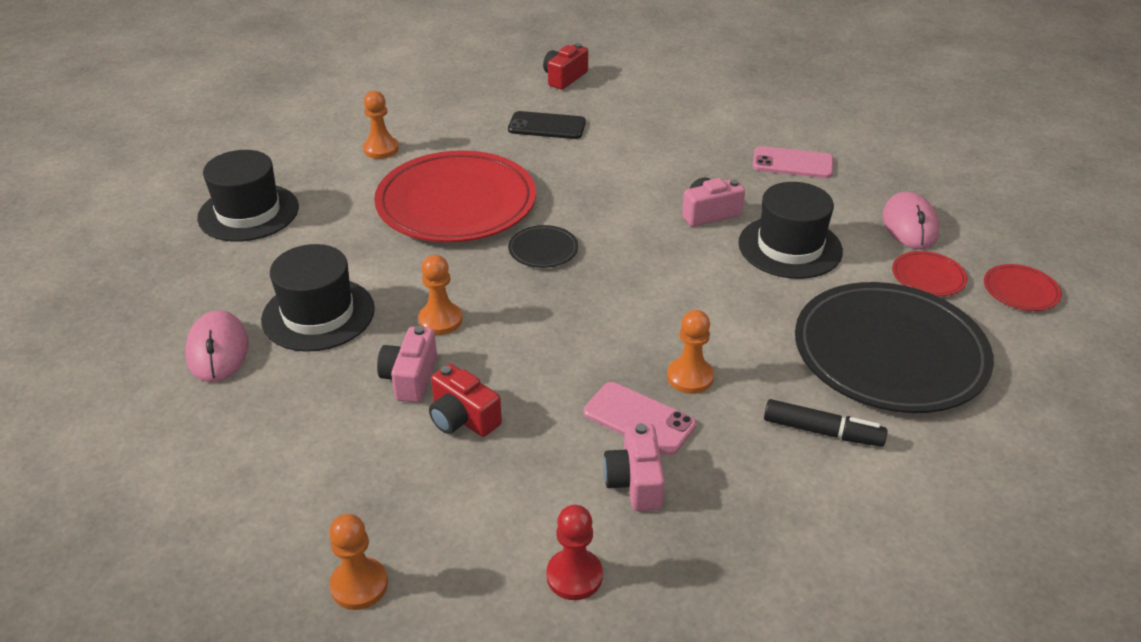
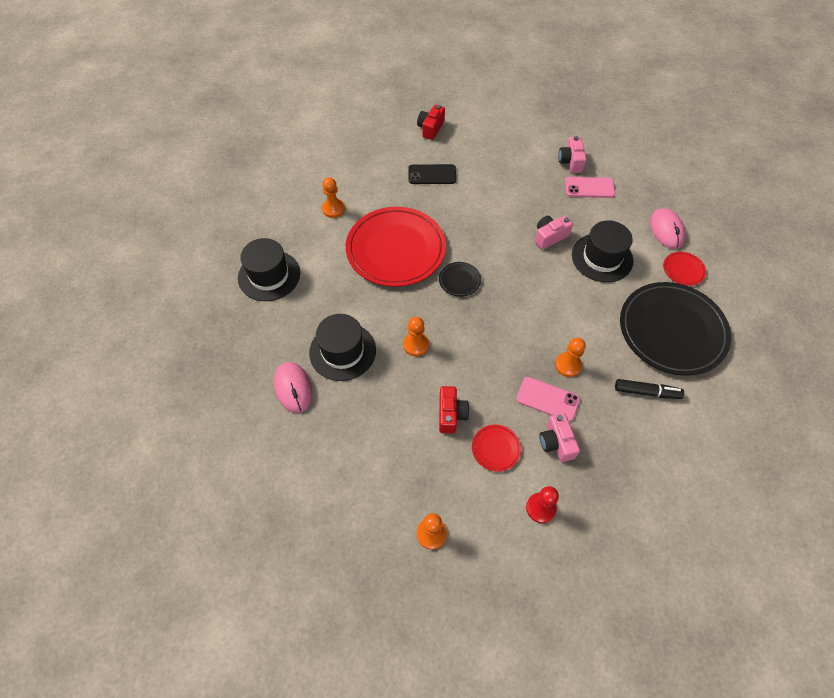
camera: 10 degrees left, 20 degrees up
(410, 378) = (412, 390): pink camera -> pink camera (570, 162)
(462, 418) = (451, 414): red camera -> red camera turned 120 degrees counterclockwise
(1020, 291) = (735, 273): red plate -> red plate (496, 448)

